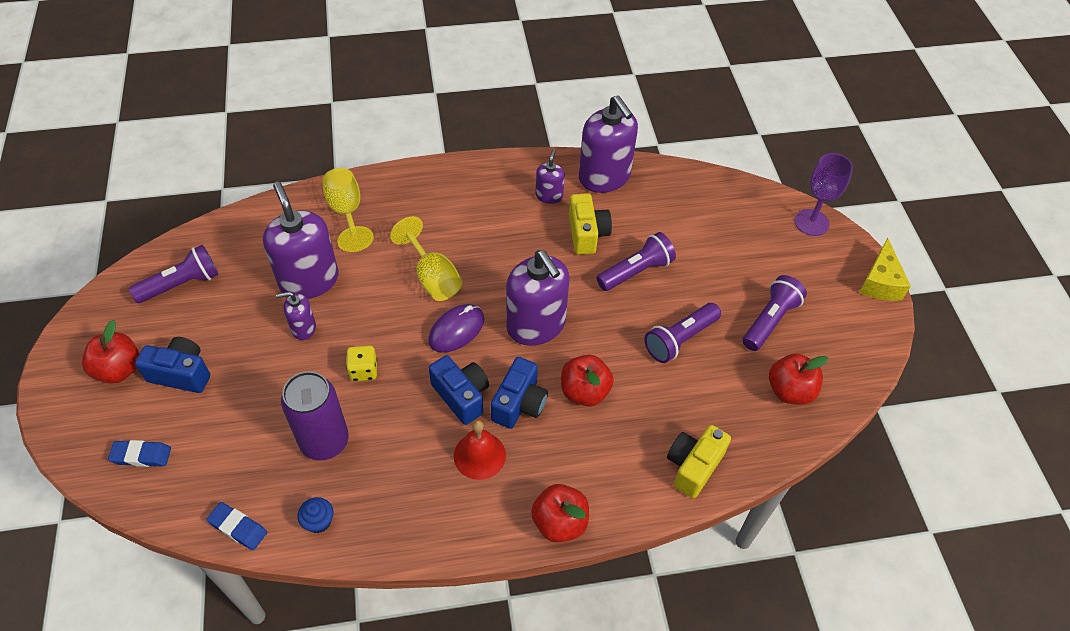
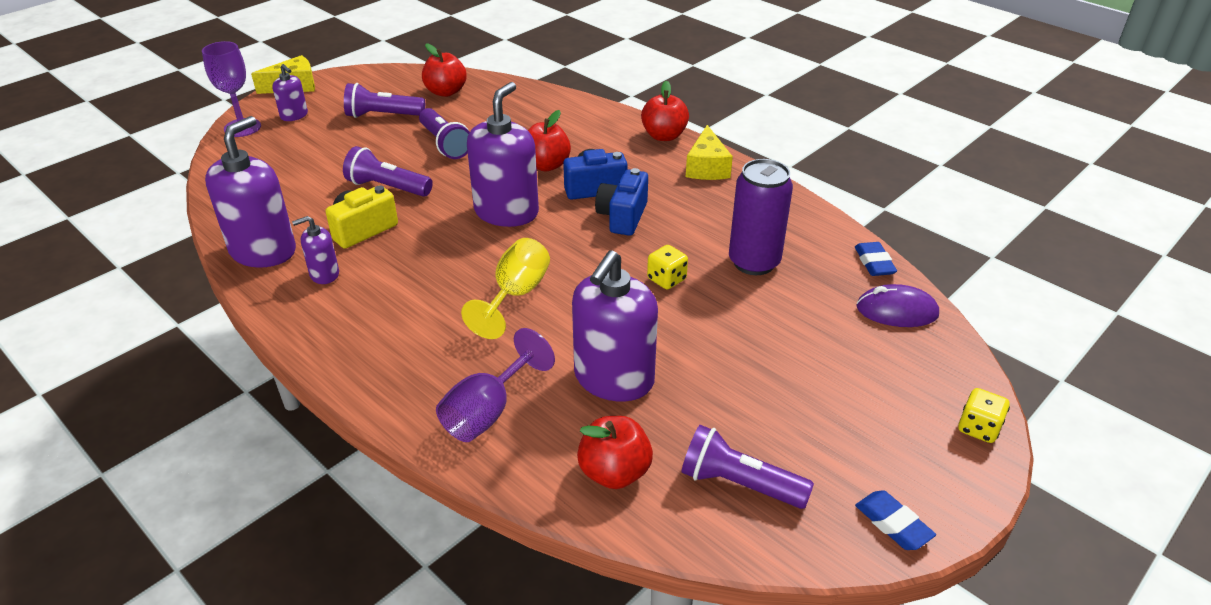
camera: 125 degrees left, 15 degrees down
(68, 432) = (978, 428): none -> yellow dice
(119, 369) = (883, 447): red apple -> red apple (614, 472)
(141, 455) = (916, 358): blue eraser -> blue eraser (893, 524)
(181, 374) = (823, 394): blue camera -> none
(303, 328) = (672, 344): purple soap dispenser -> purple soap dispenser (294, 115)
(318, 521) = (811, 228): blue cupcake -> none
(347, 212) = (488, 412): yellow goblet -> purple goblet
(456, 330) = (561, 250): purple mouse -> purple mouse (896, 311)
(475, 516) = (707, 167): none -> yellow cheese
(479, 455) = (661, 186): red bell -> none
(680, 339) = (445, 144): purple flashlight -> purple flashlight turned 45 degrees clockwise
(693, 466) = (555, 106): yellow camera -> none

